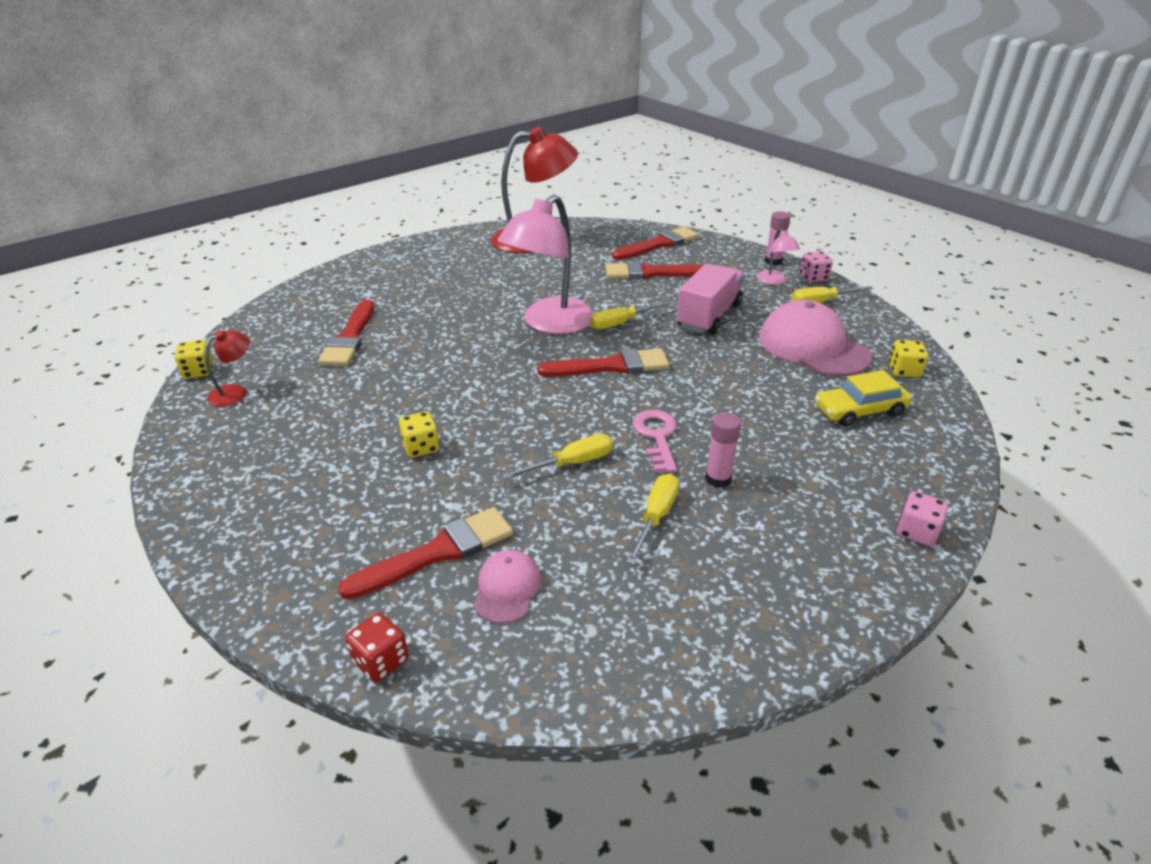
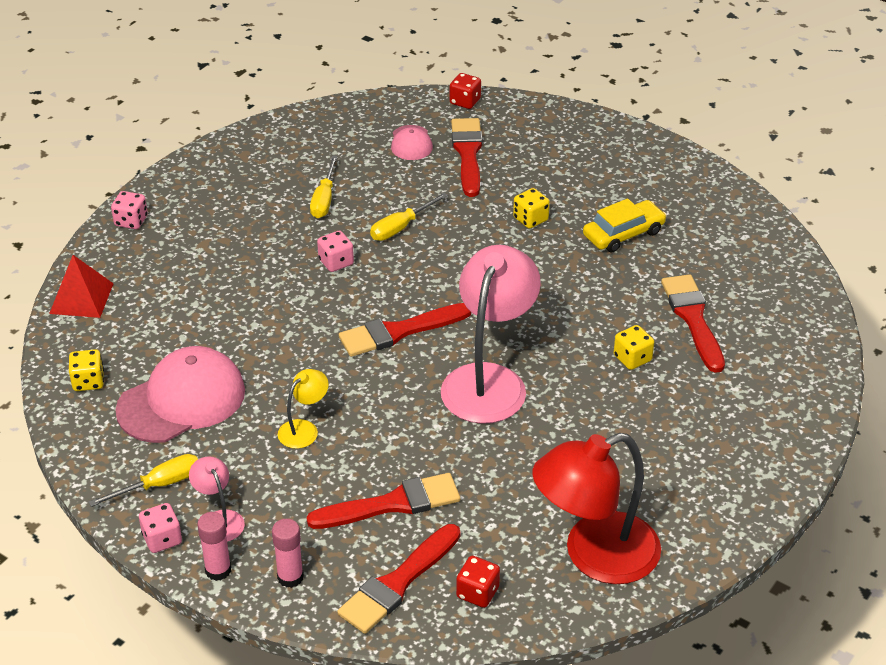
camera: 165 degrees right, 5 degrees up
(199, 371) = (796, 253): yellow dice -> yellow dice (632, 358)
(235, 392) = (736, 238): red lamp -> none
(437, 552) = (468, 154): red brush -> red brush turned 135 degrees clockwise
(612, 236) = (477, 592): none -> red dice
(621, 323) = (406, 397): yellow screwdriver -> none
(657, 437) = (336, 262): pink key -> pink dice
(709, 316) = (304, 429): pink truck -> yellow lamp
(718, 479) = (280, 235): pink glue stick -> pink glue stick (290, 577)
(813, 346) = (182, 400): pink cap -> pink cap turned 75 degrees counterclockwise
(859, 410) = (148, 322): yellow car -> yellow car (623, 234)
(943, 445) = (81, 298): none -> red pyramid

